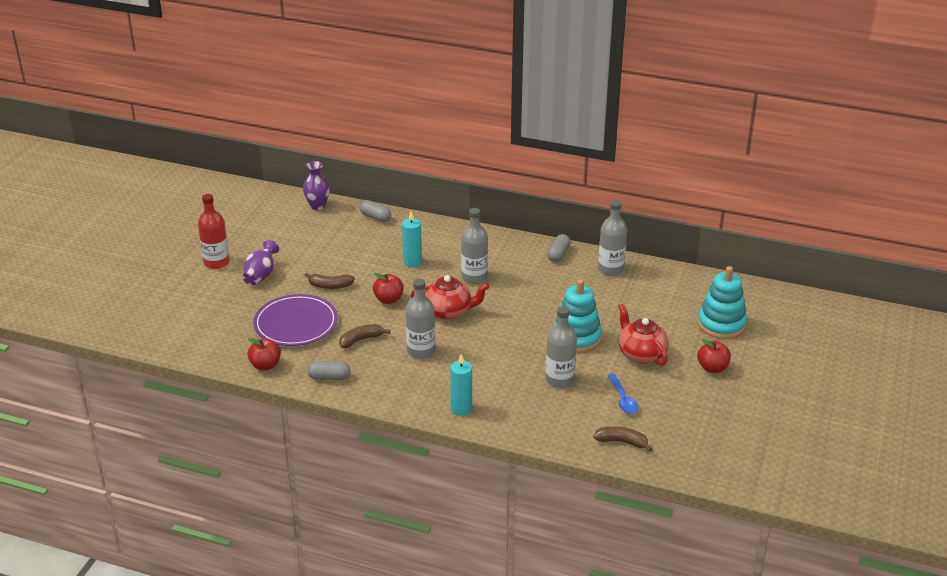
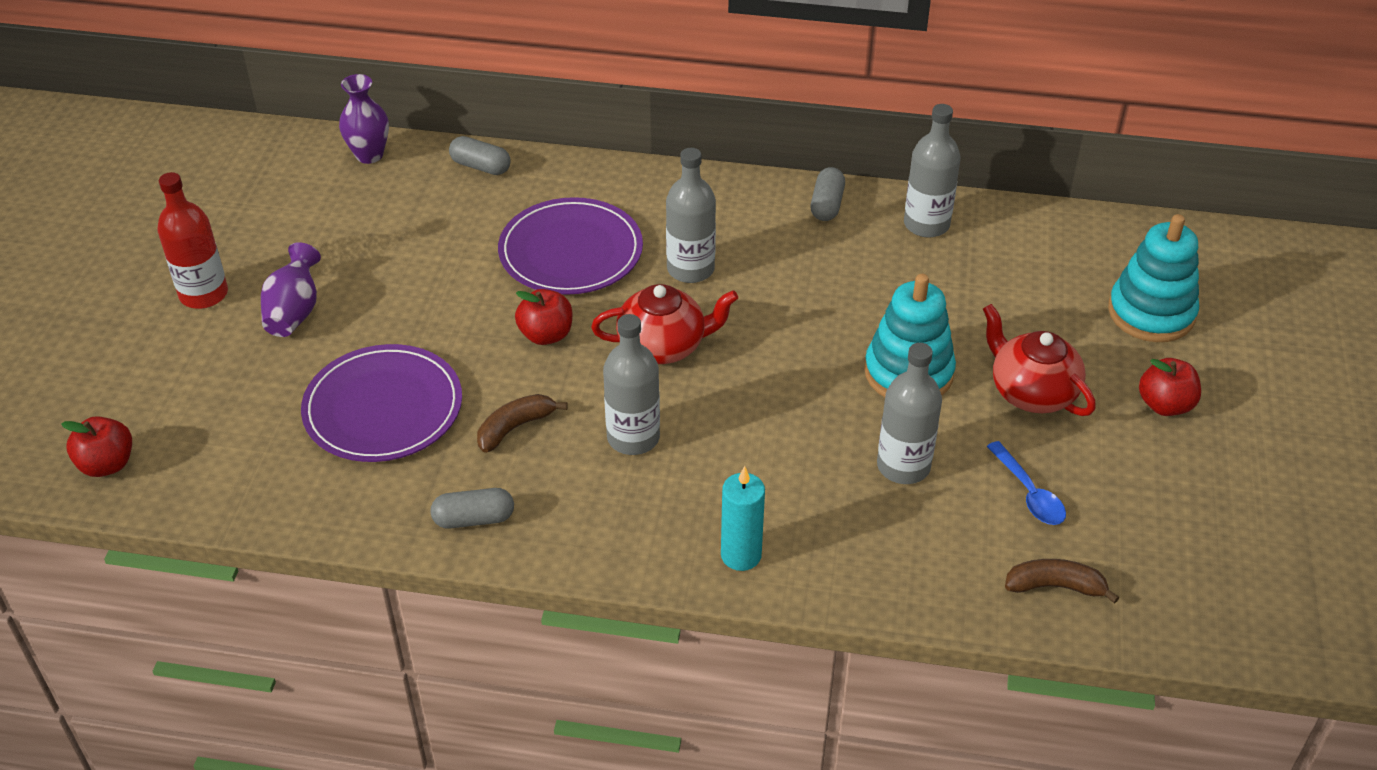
camera: 10 degrees left, 10 degrees up
(265, 365) = (344, 509): red apple -> red apple (107, 464)
(330, 286) = (430, 319): brown banana -> none
(412, 262) = (571, 251): turquoise candle -> purple plate

